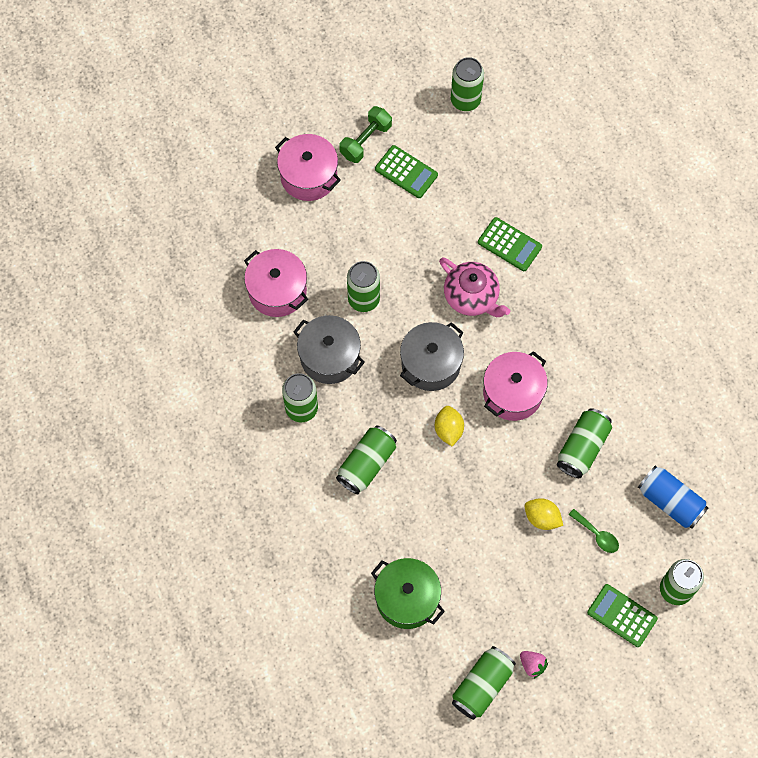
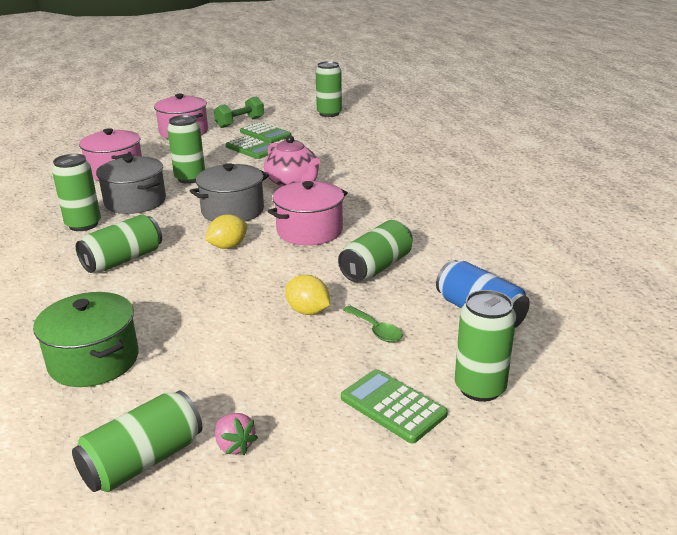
camera: 10 degrees right, 40 degrees down
(448, 430) = (228, 246): yellow lemon -> yellow lemon turned 45 degrees clockwise
(509, 245) = (340, 163): green calculator -> green calculator (252, 149)

